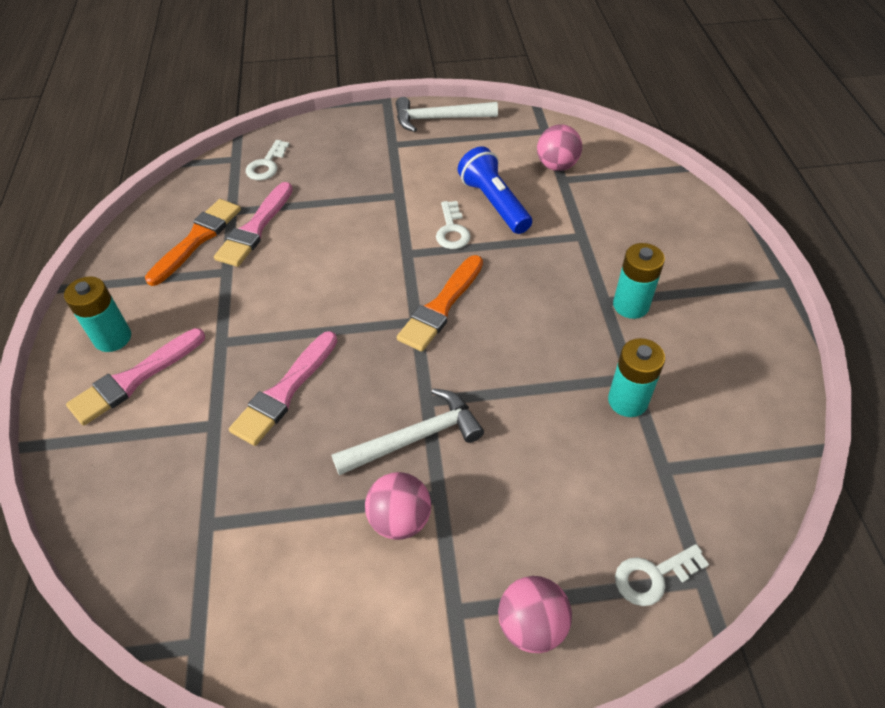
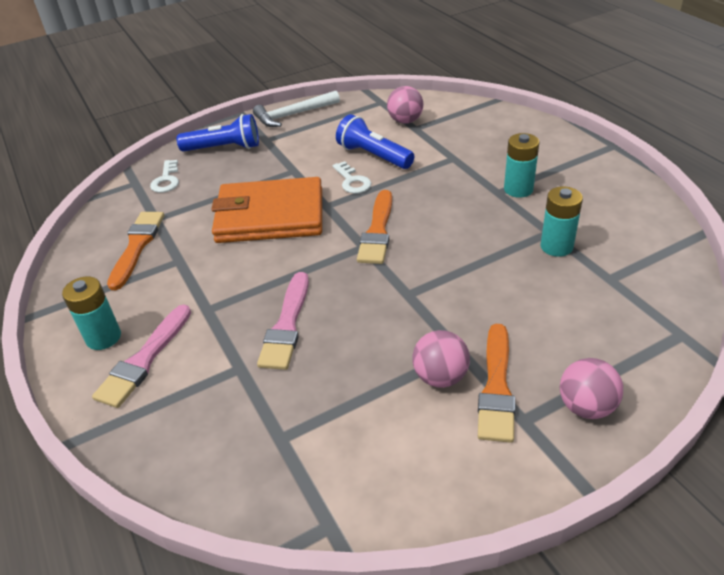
camera: 20 degrees left, 10 degrees down
(255, 228) = (185, 225): pink brush -> none
(343, 246) = (270, 215): none -> orange wallet
(344, 142) = (224, 148): none -> blue flashlight
(415, 438) = (416, 320): white hammer -> none
(450, 558) = (496, 387): none -> orange brush
(653, 576) = (649, 345): white key -> none

